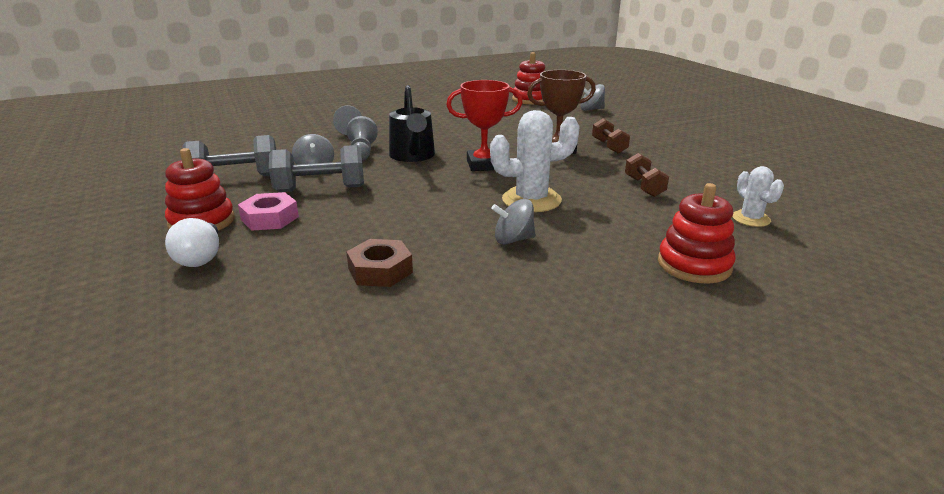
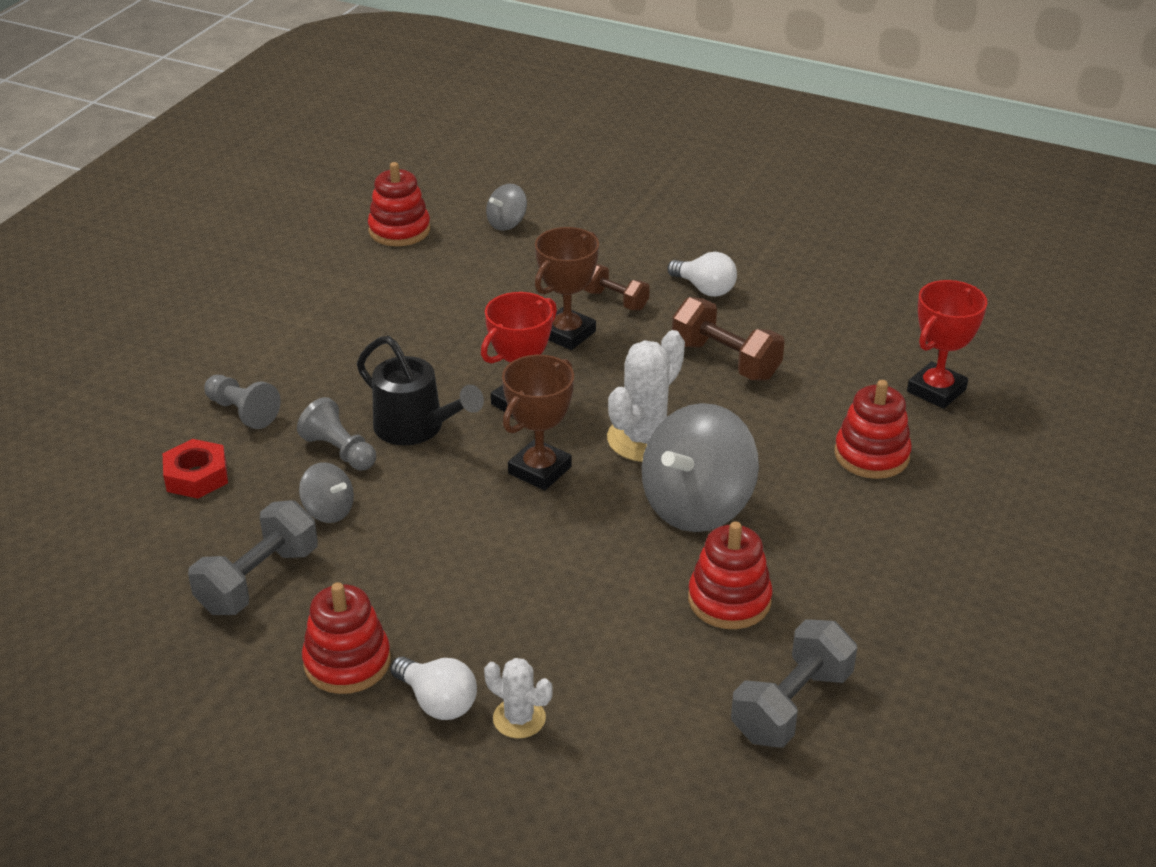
camera: 40 degrees left, 10 degrees up
(270, 218) = (415, 614): pink nut -> none
(289, 140) = (196, 476): none -> red nut
(320, 189) = (396, 541): grey dumbbell -> grey dumbbell (791, 705)
(380, 270) = (633, 612): brown nut -> none
(445, 191) = (540, 470): none -> brown trophy
(452, 294) = (729, 600): none -> red stacking toy
(513, 240) = (697, 506): grey spinning top -> grey spinning top, size x2.08
(644, 187) = (725, 360): brown dumbbell -> brown dumbbell, size x1.60
(677, 157) = (704, 289): none -> white light bulb
(751, 219) = (859, 365): white cactus -> white cactus (519, 718)
(807, 252) = (936, 391): none -> red trophy

